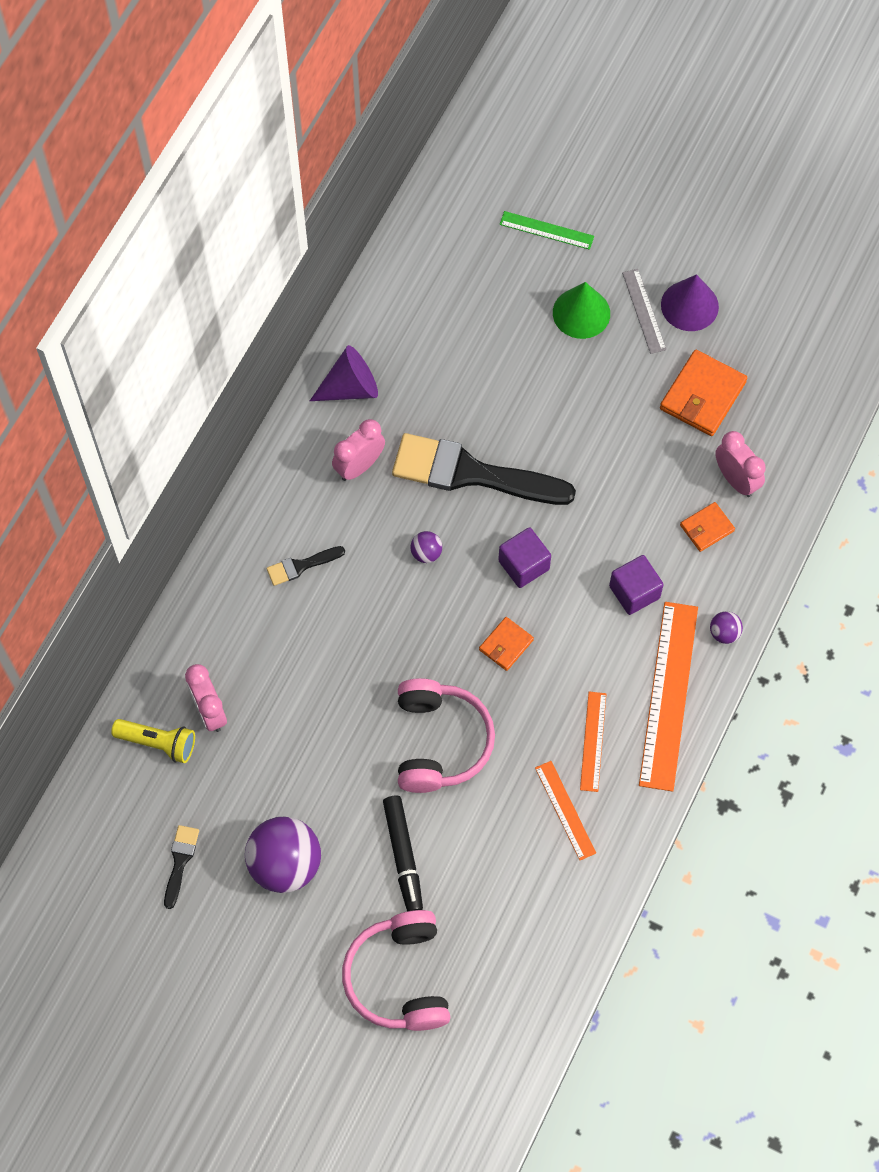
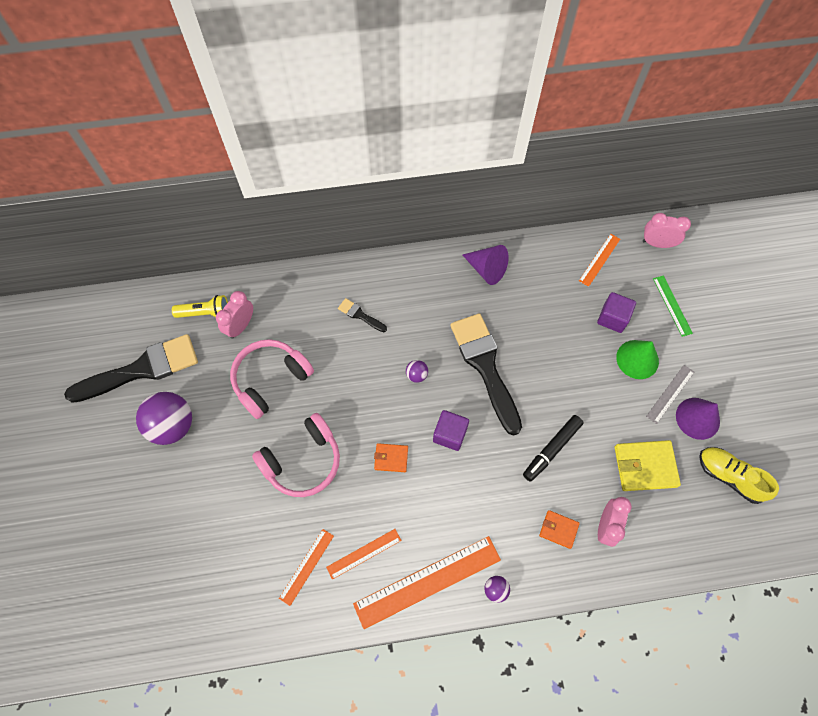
camera: 55 degrees right, 0 degrees up
(158, 743) = (205, 313): yellow flashlight -> yellow flashlight turned 75 degrees counterclockwise
(180, 861) = (141, 369): black brush -> black brush, size x2.32
(359, 466) = (443, 305): pink clock -> pink clock (657, 243)
(399, 977) = (137, 537): pink headphones -> pink headphones (270, 380)
(403, 856) = (217, 488): black marker -> black marker (552, 449)
(433, 260) = (599, 259): none -> orange ruler
(634, 592) = (481, 512): purple cube -> purple cube (612, 318)
(702, 395) = (645, 466): orange wallet -> yellow wallet
(770, 324) = (729, 476): none -> yellow shoe

